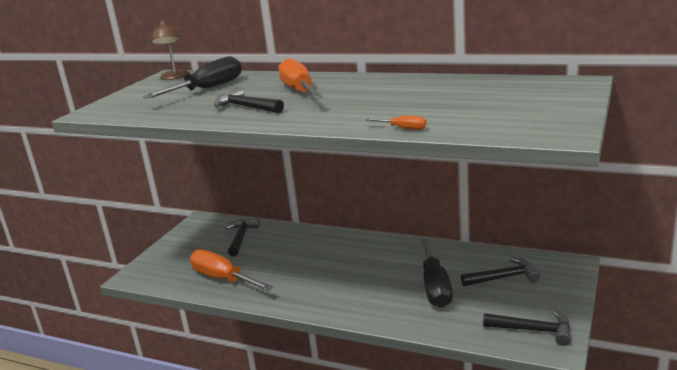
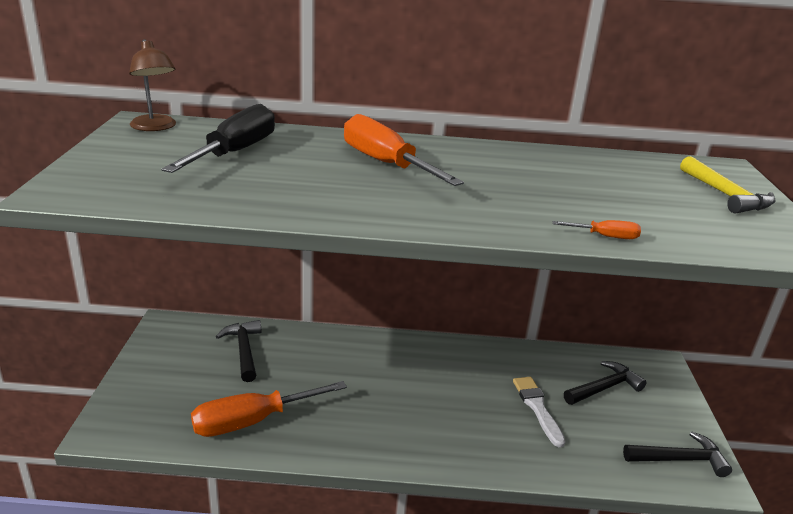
camera: 25 degrees left, 5 degrees up
(223, 279) = (253, 421): orange screwdriver -> orange screwdriver turned 45 degrees counterclockwise
(246, 107) = (334, 191): black hammer -> none
(435, 286) = (537, 408): black screwdriver -> white brush
(547, 101) = (725, 195): none -> yellow hammer

